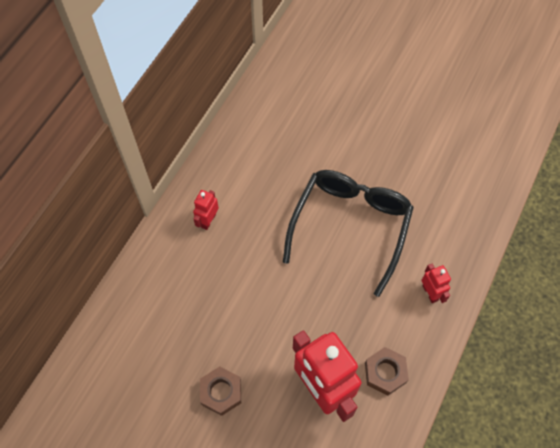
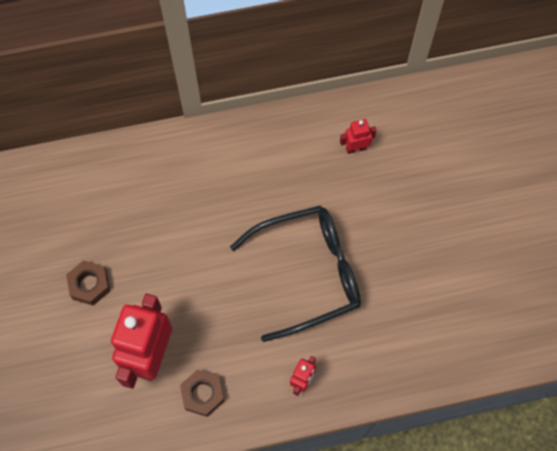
camera: 50 degrees right, 5 degrees up
(208, 220) = (219, 163): red robot -> red robot (356, 148)

